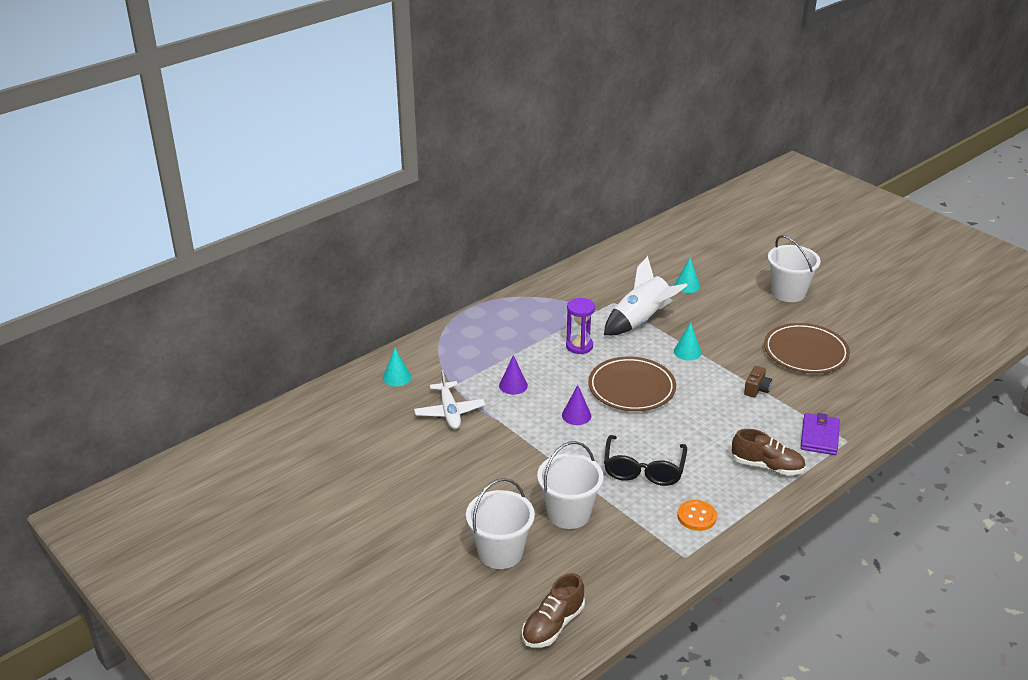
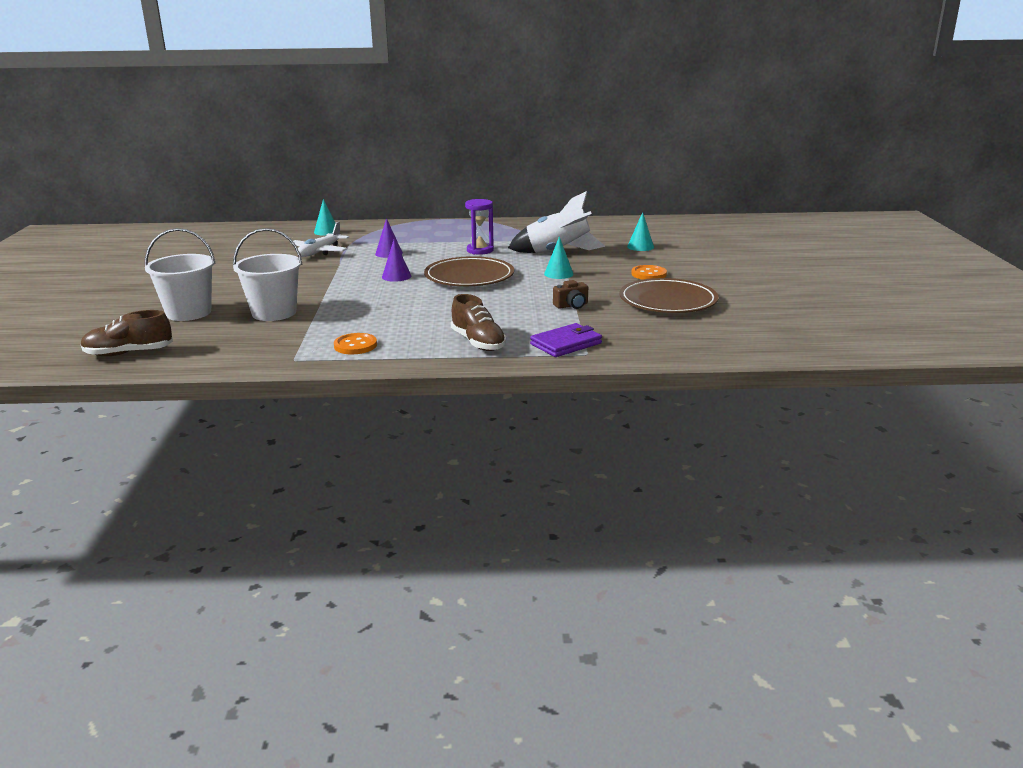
camera: 40 degrees right, 10 degrees down
(643, 470) = (377, 312): black glasses -> none
(746, 322) = (648, 274): none -> orange button
(788, 292) = (729, 270): white bucket -> none

